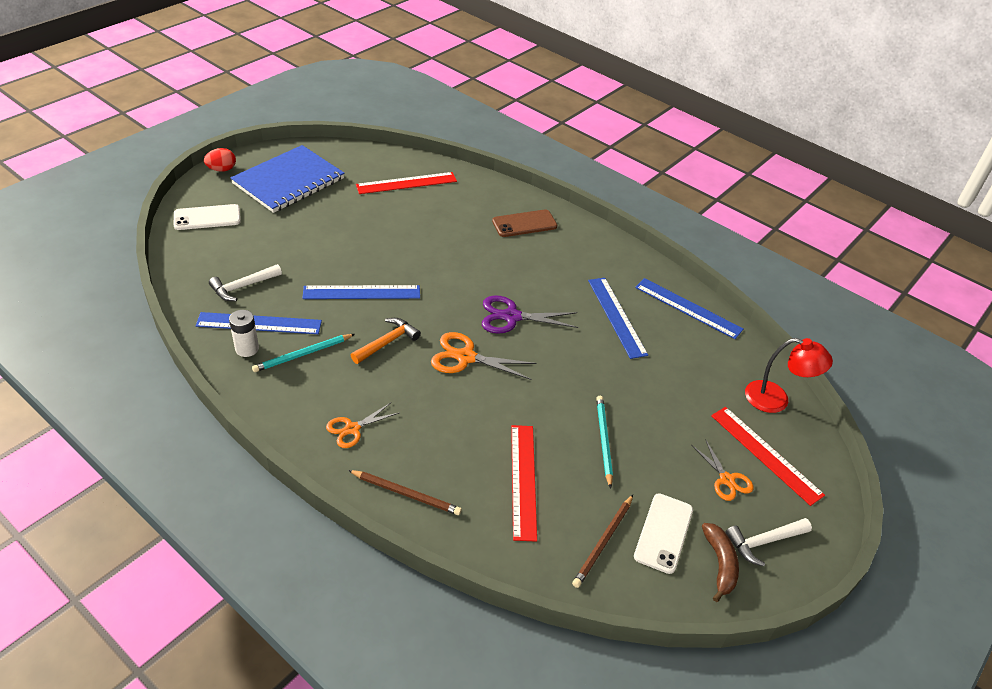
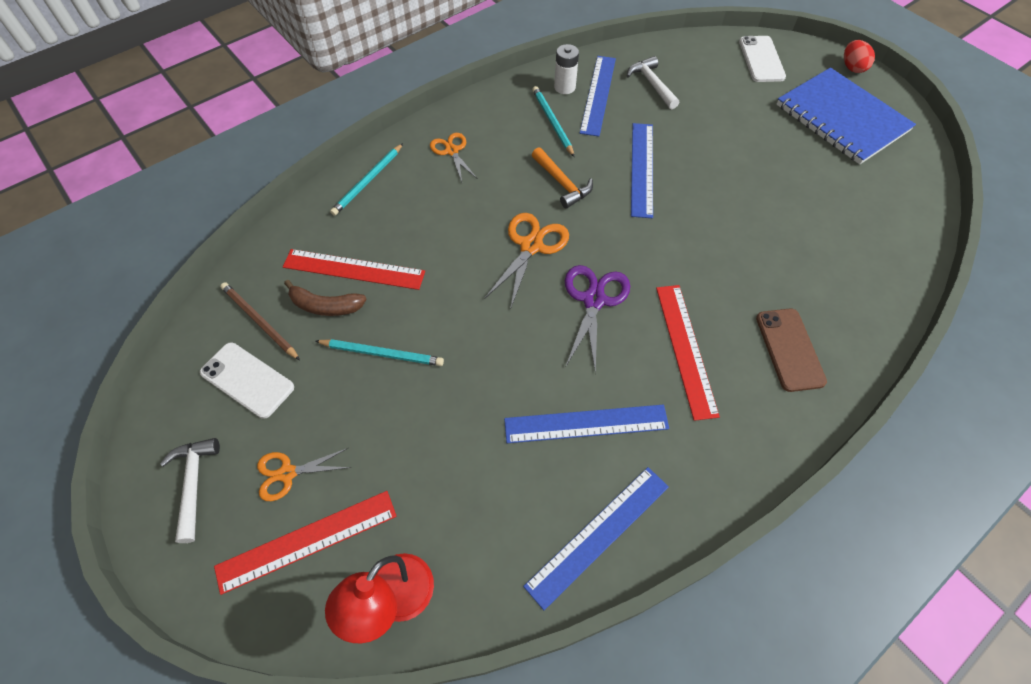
camera: 105 degrees right, 15 degrees up
(406, 183) = (863, 226): red ruler -> red ruler (686, 349)
(406, 494) = (368, 181): brown pencil -> turquoise pencil
(720, 564) = (189, 424): brown banana -> brown banana (325, 306)

